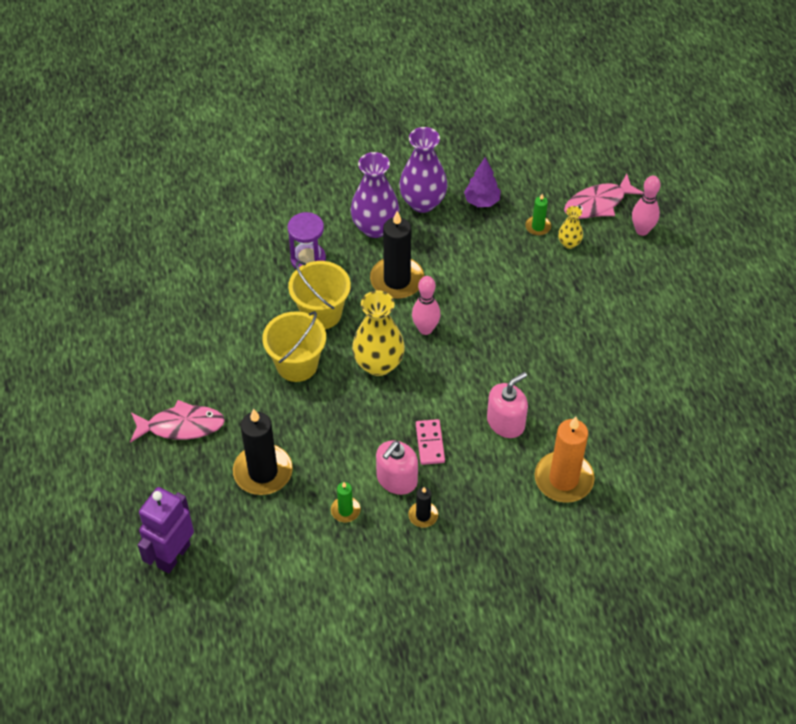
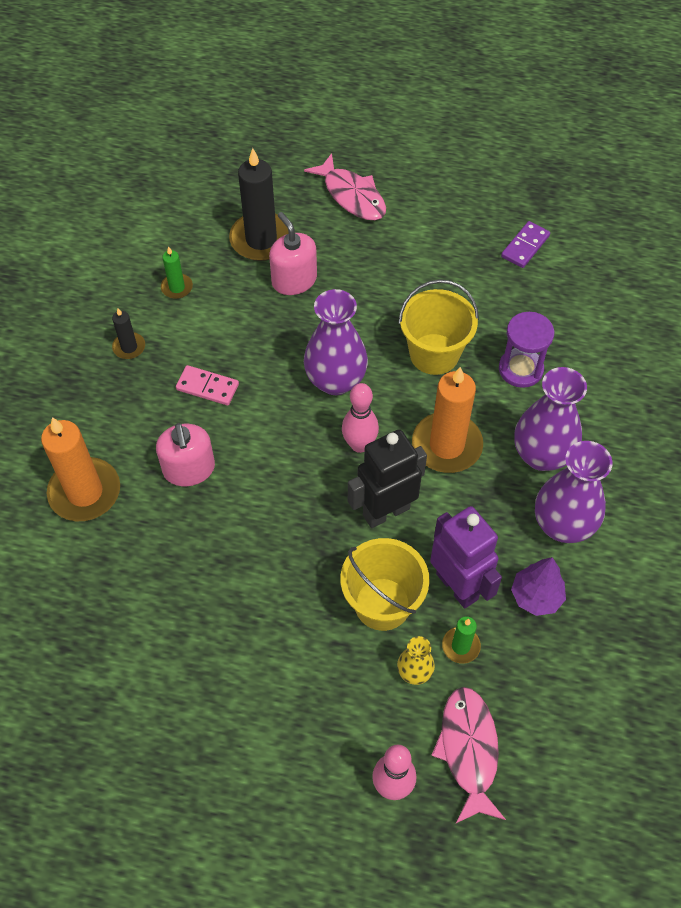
camera: 115 degrees right, 5 degrees up
(173, 555) = (215, 152): purple robot -> purple robot (457, 586)
(181, 426) = (352, 195): pink fish -> pink fish turned 60 degrees counterclockwise
(185, 291) = (525, 246): none -> purple domino
(297, 364) = (375, 309): yellow bucket -> yellow bucket (382, 604)
(378, 364) = (335, 380): yellow vase -> purple vase
(396, 479) = (184, 341): pink soap dispenser -> pink soap dispenser (294, 280)
(397, 280) = (446, 445): black candle -> orange candle
(469, 295) = (385, 511): none -> black robot

